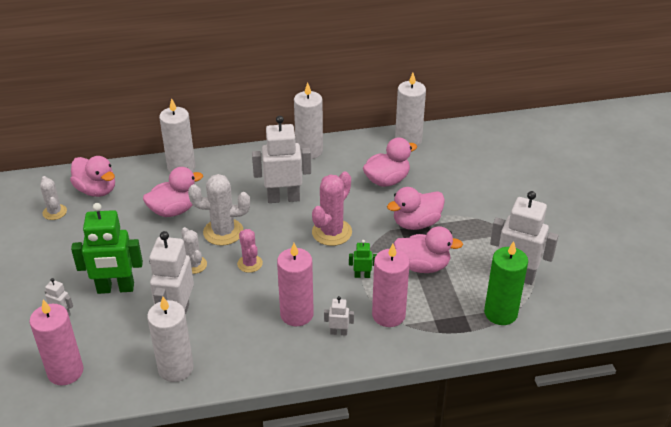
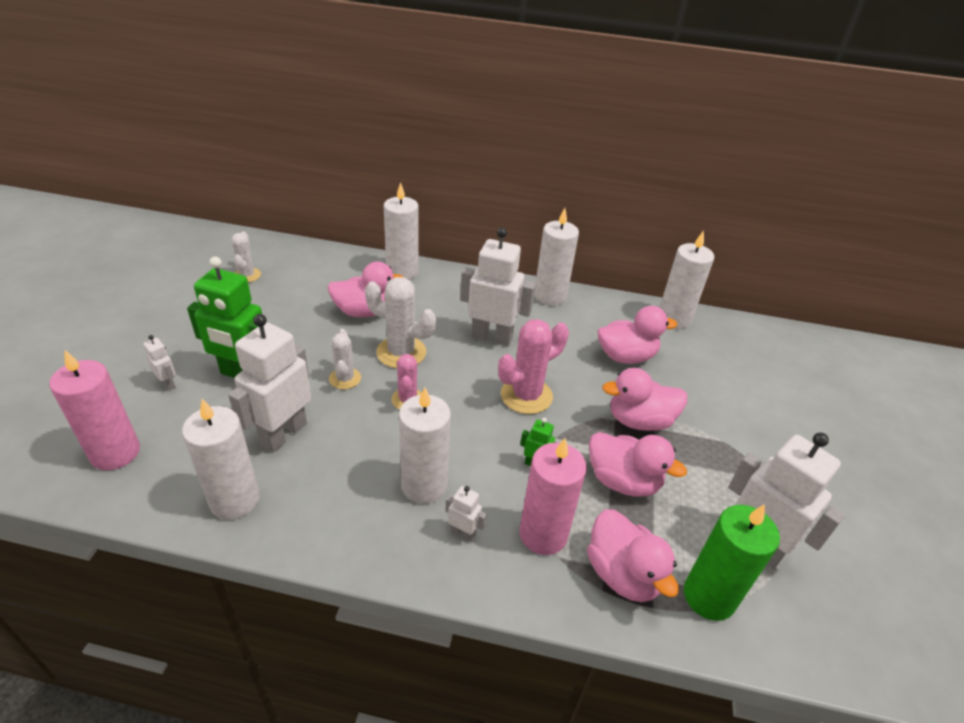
camera: 20 degrees right, 0 degrees up
(96, 190) = (303, 267): pink duck -> pink duck (622, 574)
(297, 314) = (424, 485): pink candle -> white candle

